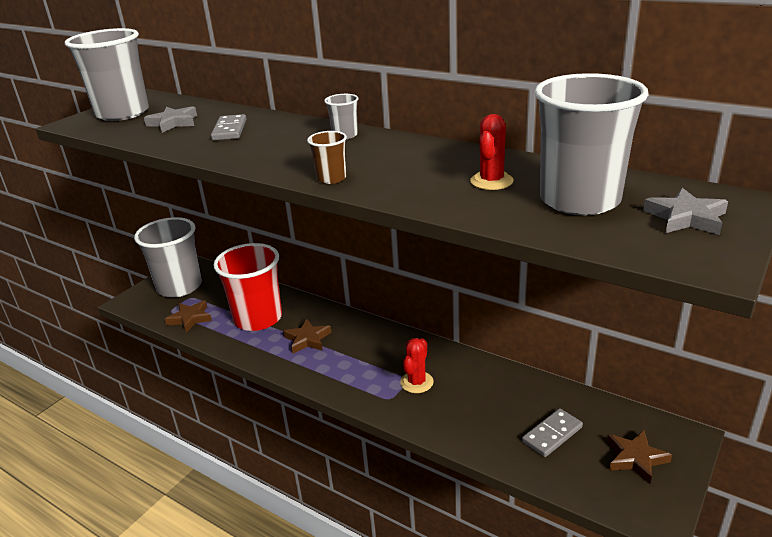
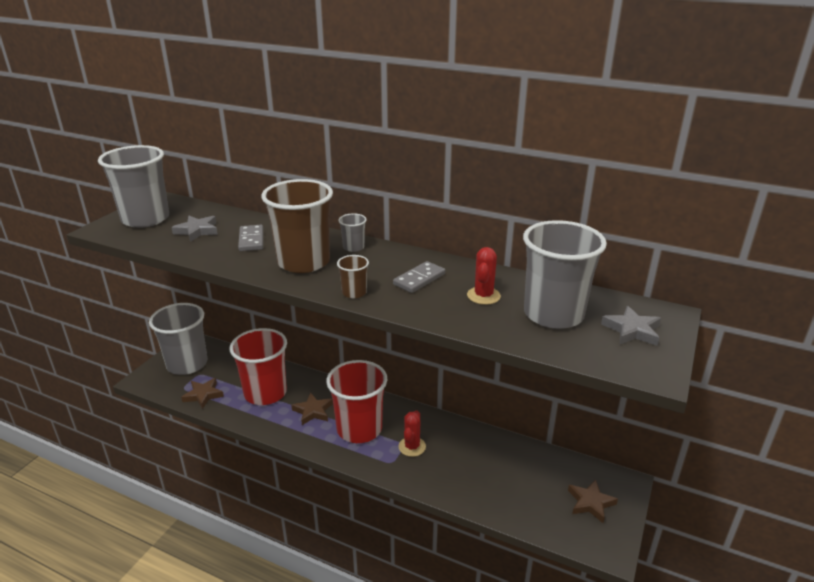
camera: 10 degrees left, 0 degrees up
(281, 150) = (303, 262): none -> brown cup
(357, 360) = (359, 429): none -> red cup
(552, 434) = (525, 486): grey domino -> grey domino (419, 279)

